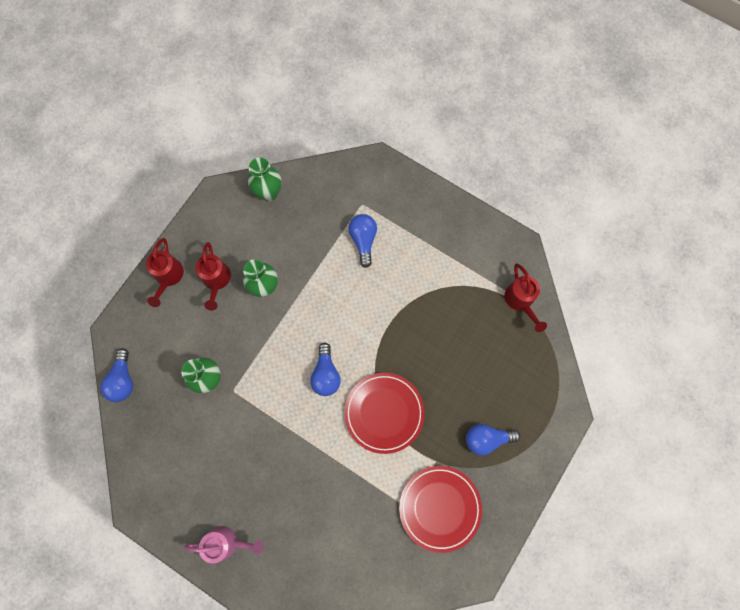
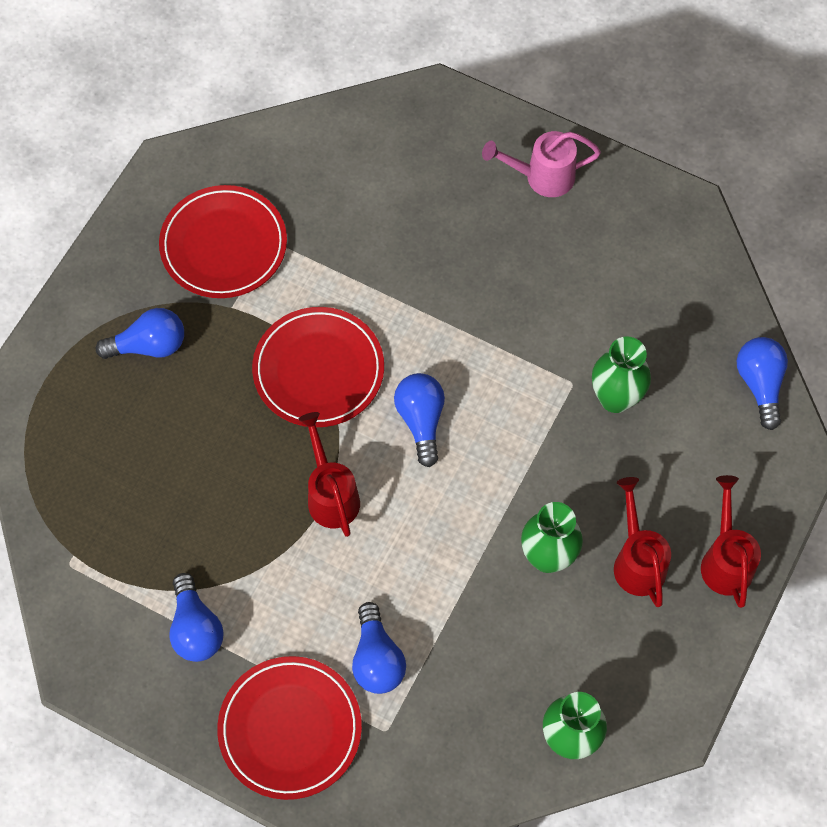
camera: 175 degrees right, 10 degrees down
(411, 209) = (290, 729): none -> red plate
(459, 264) = (196, 628): none -> blue light bulb
(520, 301) = (84, 570): red watering can -> red watering can (331, 495)

